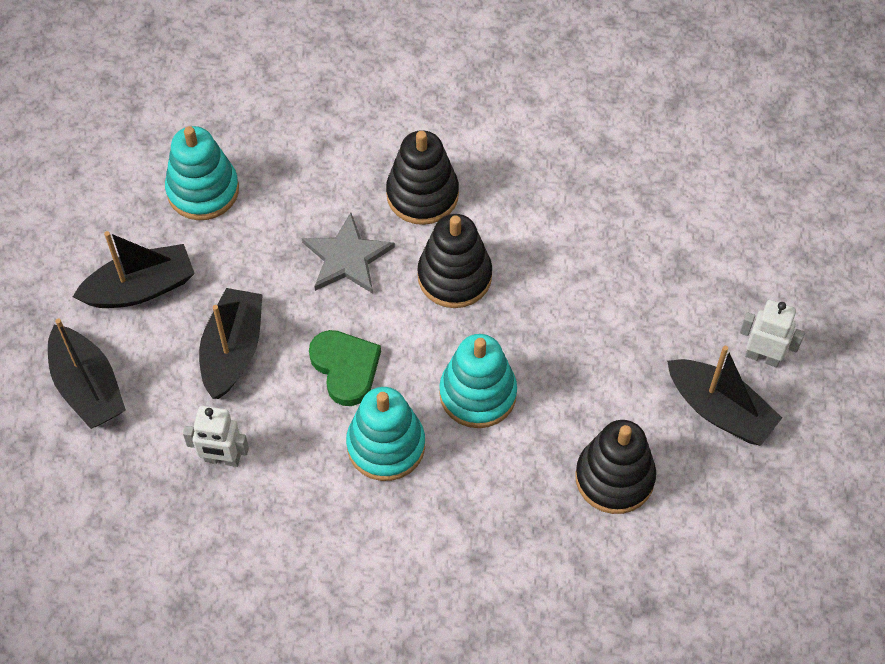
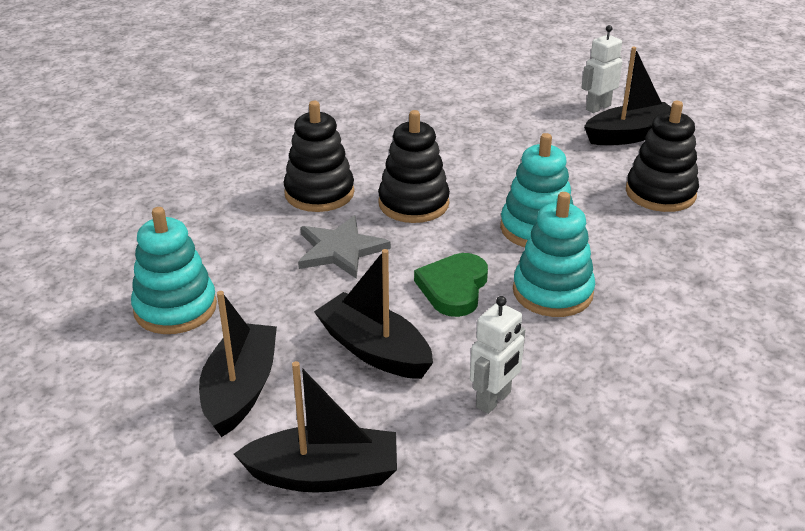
camera: 60 degrees left, 25 degrees down
(345, 368) = (453, 288): green heart -> green heart turned 75 degrees counterclockwise

